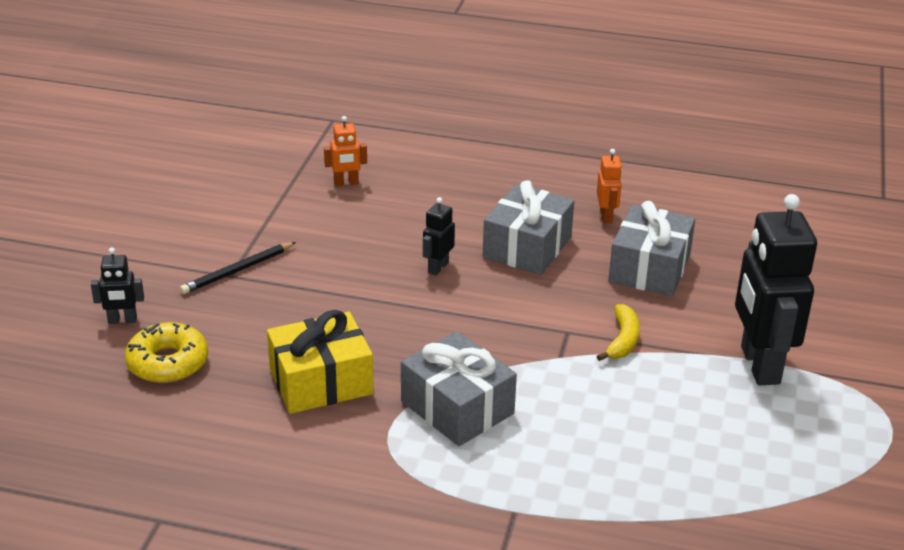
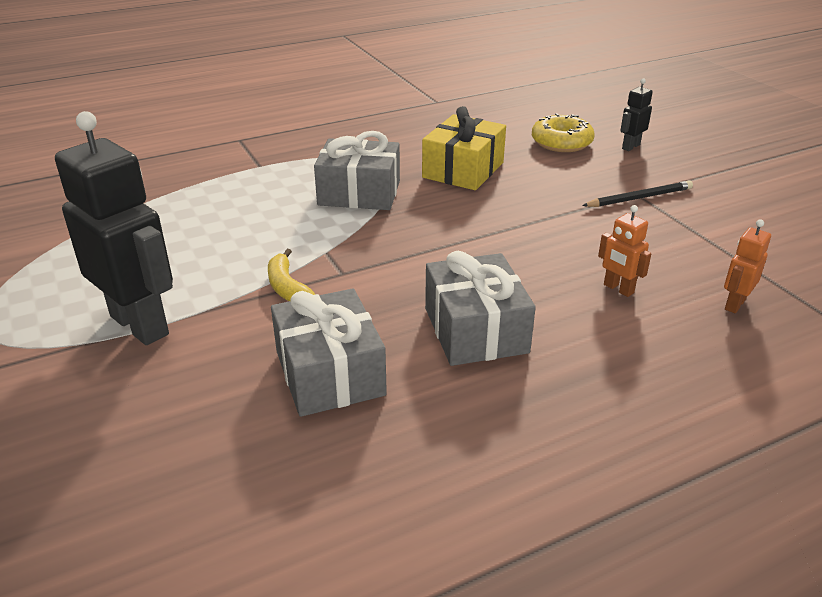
camera: 140 degrees right, 0 degrees up
(237, 271) = (639, 198): black pencil -> black pencil turned 60 degrees clockwise
(438, 267) = (517, 270): black robot -> none
(606, 216) = (447, 418): orange robot -> orange robot (618, 289)

